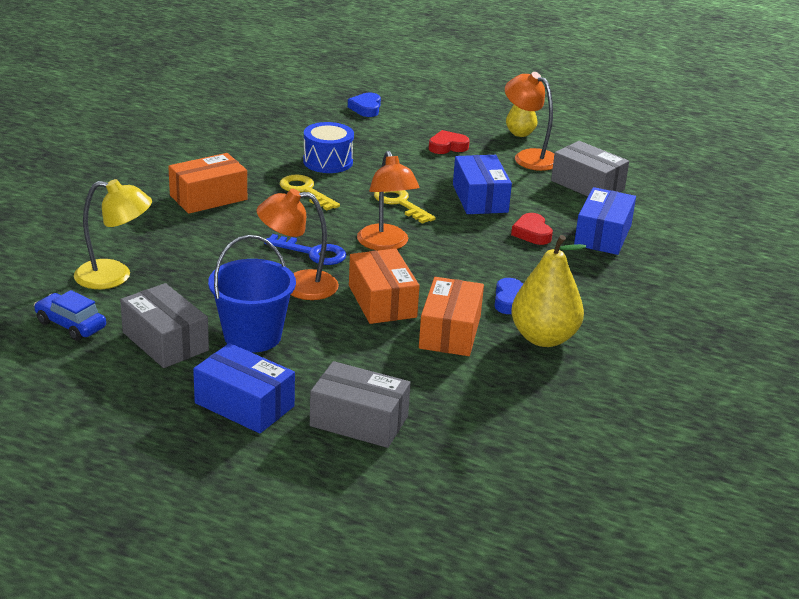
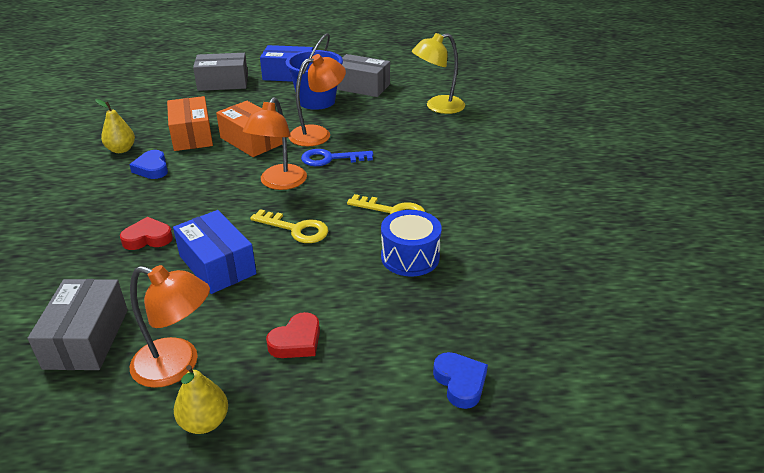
camera: 155 degrees right, 5 degrees up
(70, 325) = (421, 80): blue car -> none
(208, 197) = (462, 177): orange box -> none
(385, 244) = (279, 183): orange lamp -> orange lamp turned 120 degrees counterclockwise
(532, 233) = (148, 238): red heart -> red heart turned 60 degrees counterclockwise
(543, 338) = (121, 150): yellow pear -> yellow pear, size x0.58
(587, 185) = (86, 338): grey box -> grey box turned 75 degrees clockwise
(602, 235) = (69, 261): blue box -> none

